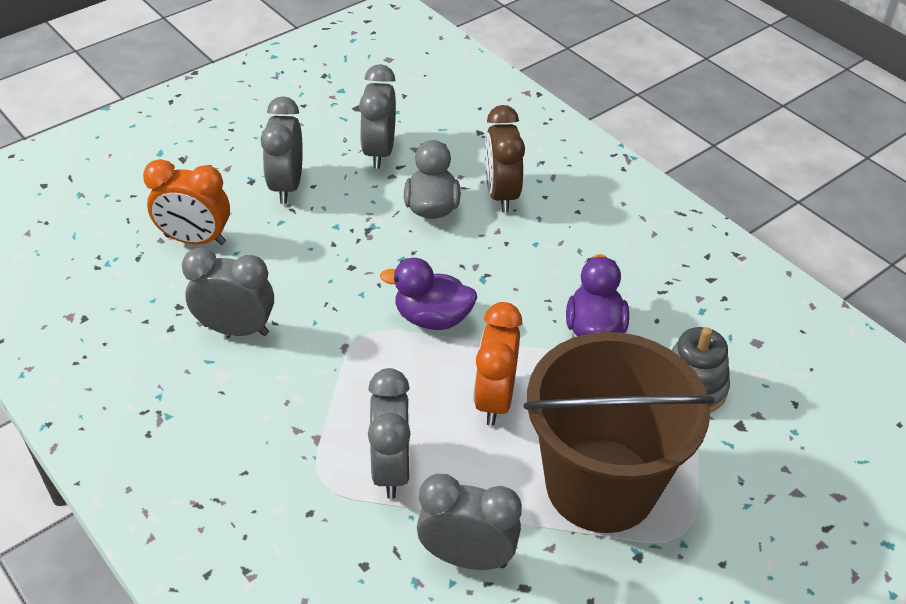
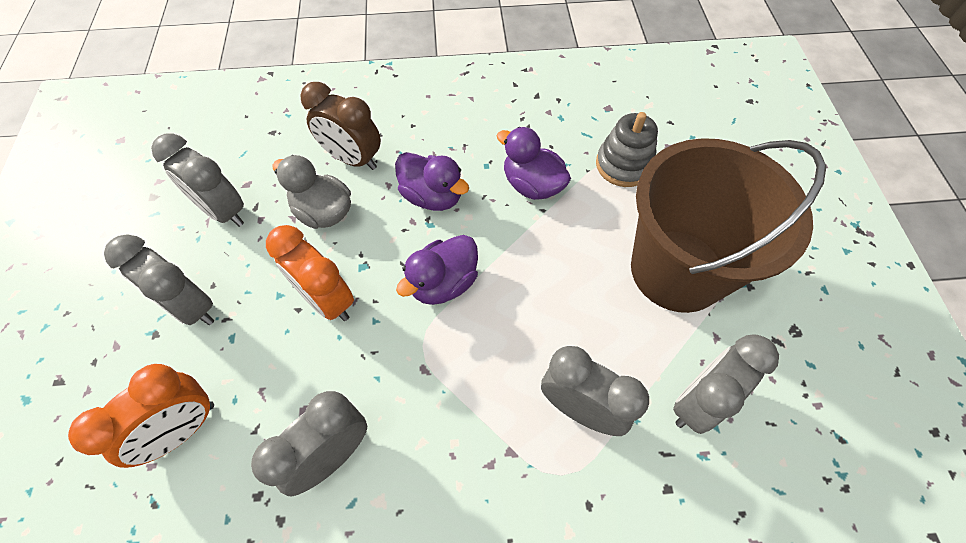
camera: 55 degrees left, 15 degrees up
(494, 399) = (557, 290): orange clock -> orange clock (327, 300)
(513, 265) = (432, 196): none -> purple duck

